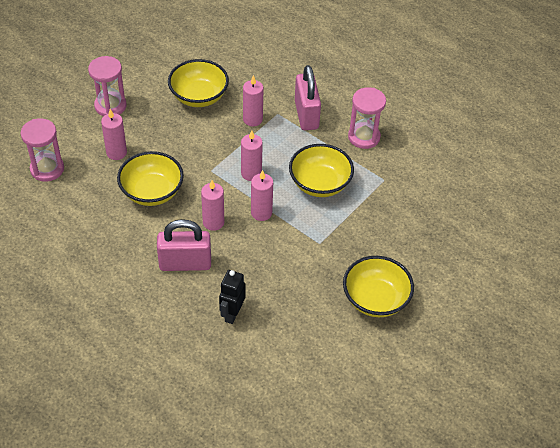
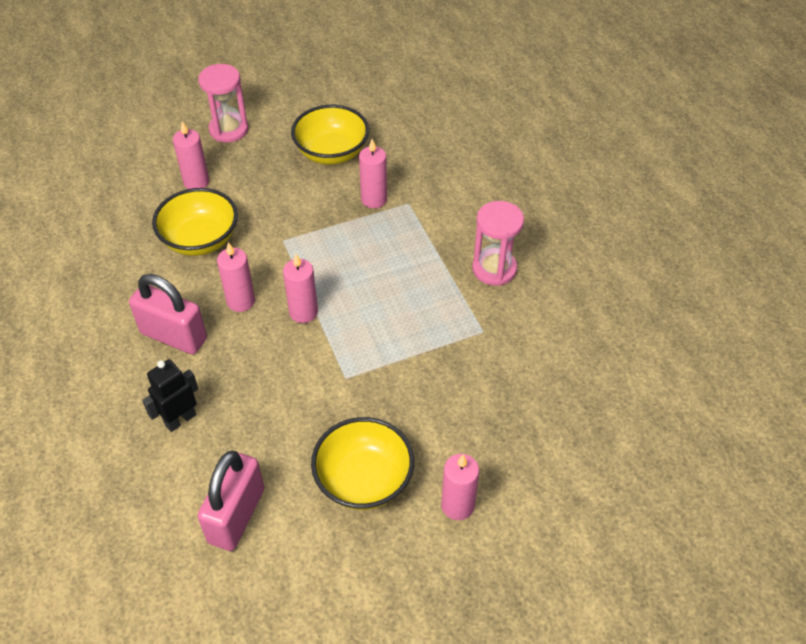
camera: 30 degrees right, 0 degrees up
(47, 169) = (113, 173): pink hourglass -> none
(251, 173) = (326, 261): pink candle -> pink candle (457, 505)
(306, 115) = (442, 216): pink padlock -> pink padlock (236, 515)
(320, 184) = (398, 305): yellow bowl -> none

